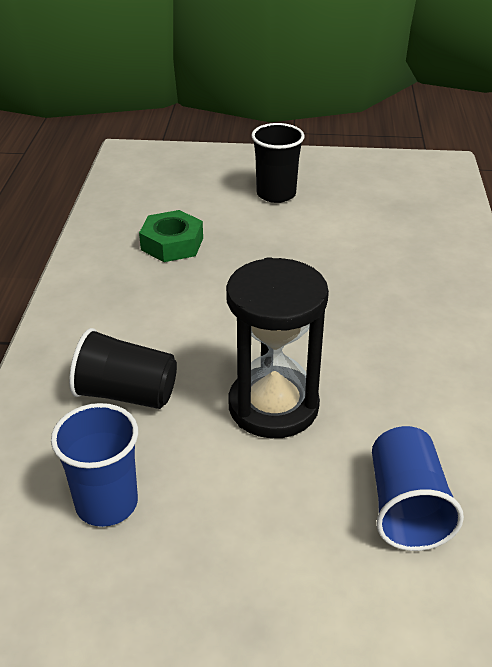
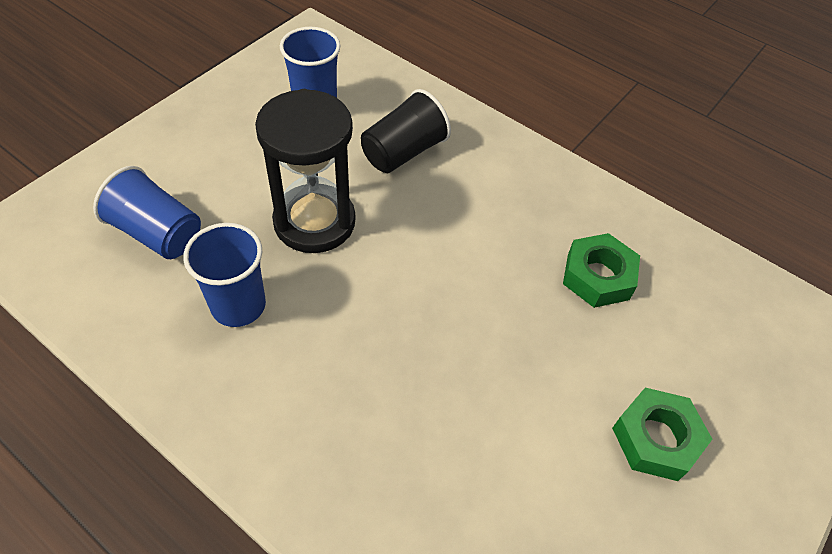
camera: 120 degrees right, 15 degrees up
(276, 194) = (656, 438): black cup -> green nut
(403, 401) = (238, 305): none -> blue cup

